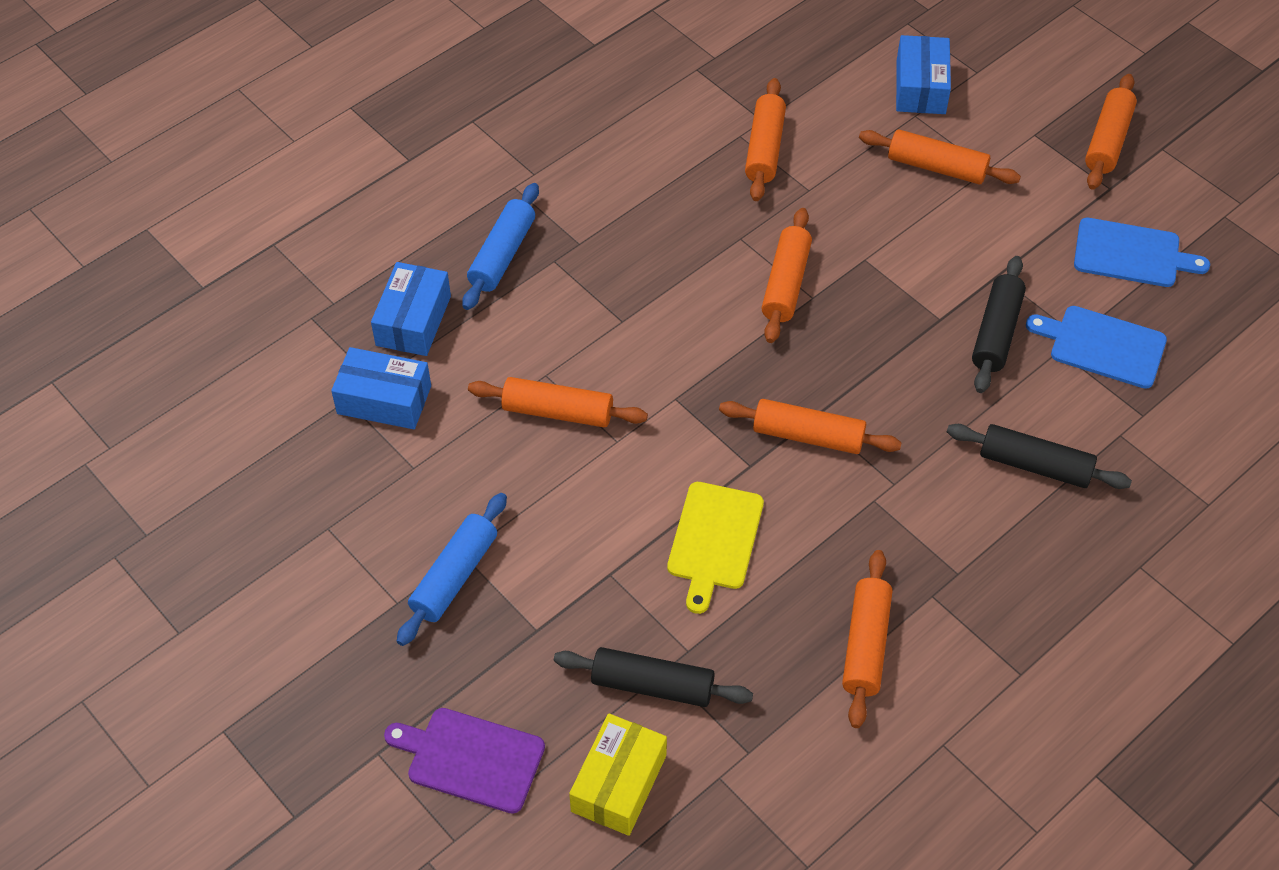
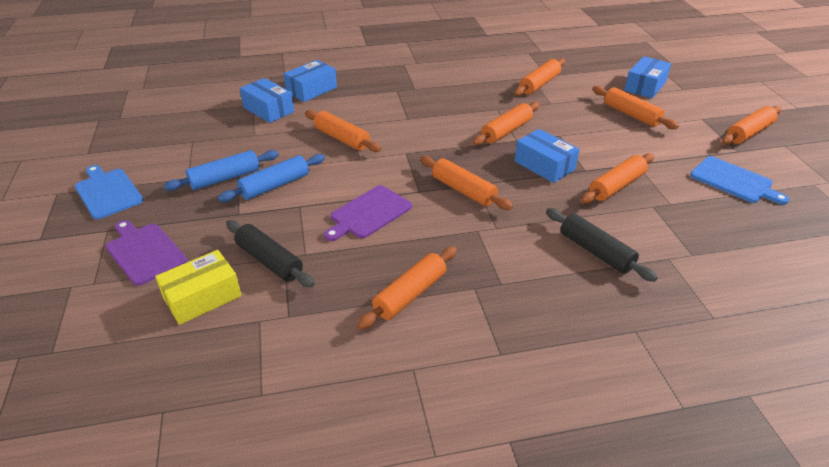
camera: 30 degrees right, 15 degrees down
(502, 255) = (374, 82): blue rolling pin -> blue rolling pin (275, 186)
(714, 540) = (368, 213): yellow cutting board -> purple cutting board
(882, 335) = (544, 165): none -> blue box
(996, 332) = (616, 186): black rolling pin -> orange rolling pin
(1103, 346) = (685, 214): blue cutting board -> blue cutting board (108, 192)

